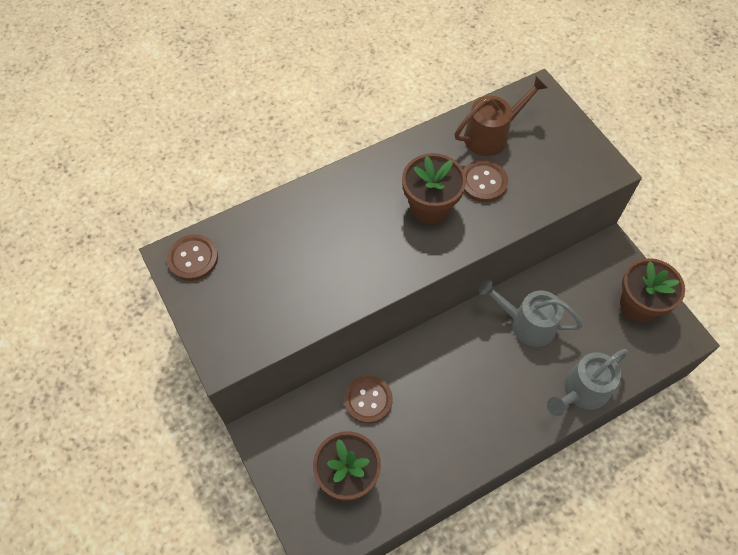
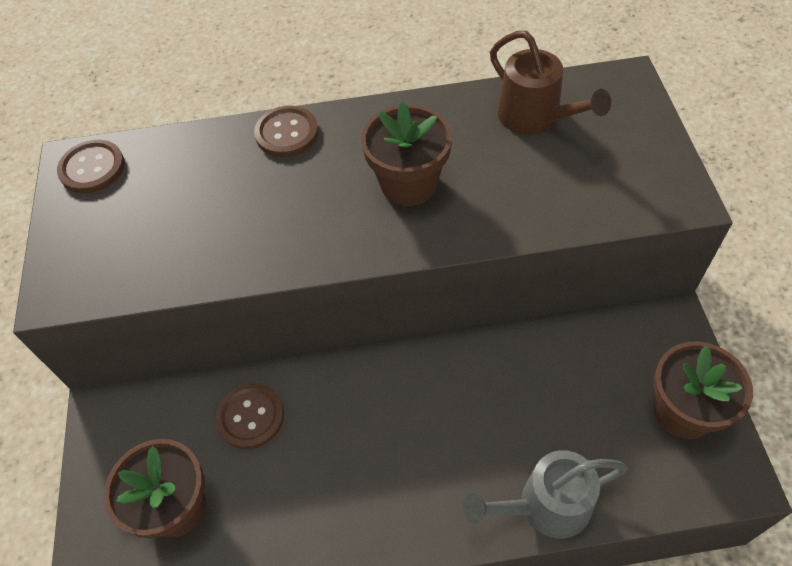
camera: 25 degrees right, 5 degrees down
(483, 182) = (495, 172): brown button -> brown button (287, 133)
(492, 135) = (535, 118): brown watering can -> brown watering can turned 60 degrees clockwise
(526, 323) = (506, 386): grey watering can -> none

